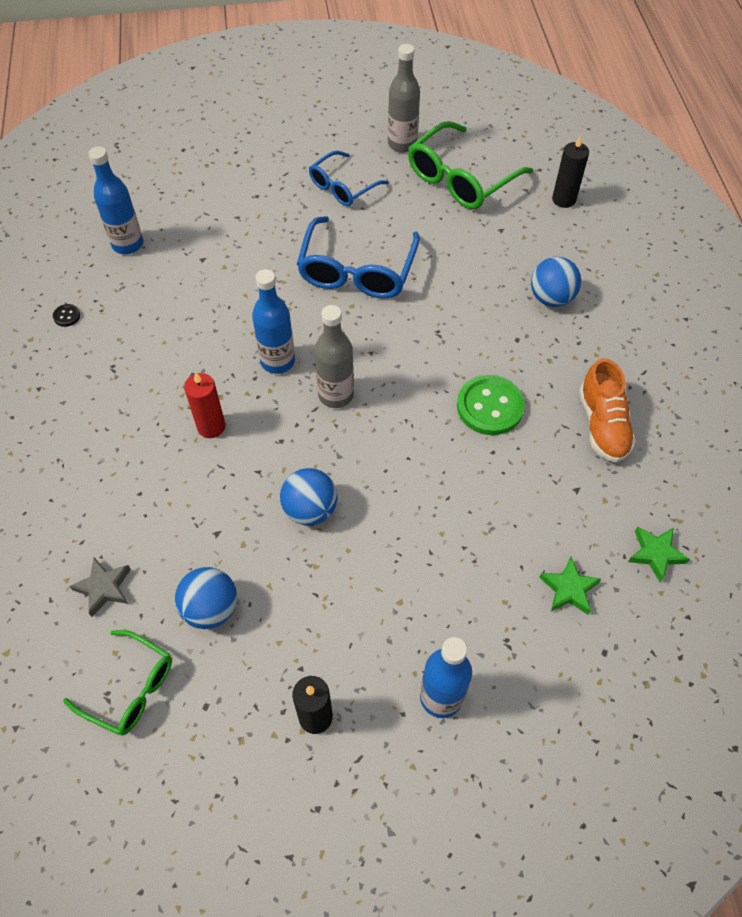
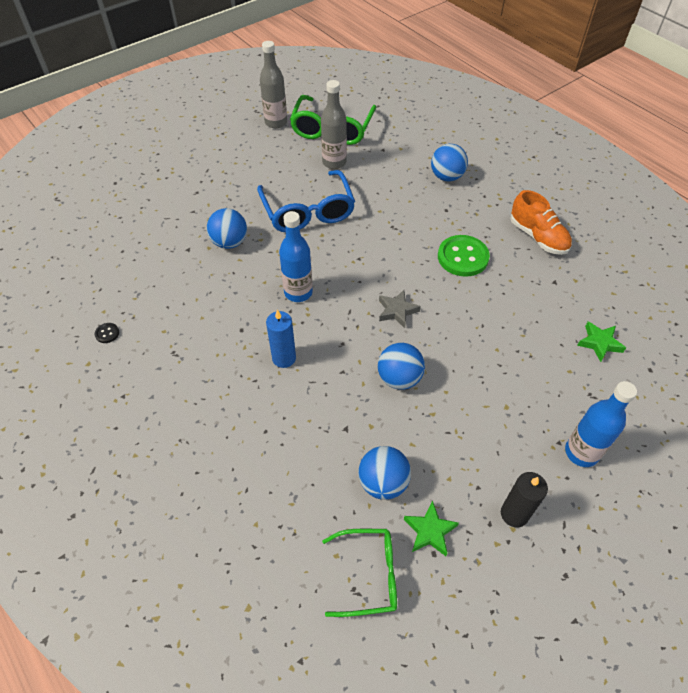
camera: 30 degrees left, 5 degrees down
(104, 588) = (291, 513): grey star -> grey star (397, 311)
(127, 244) = (119, 263): blue bottle -> none
(211, 426) = (284, 358): red candle -> blue candle
(249, 271) = (229, 242): none -> blue ball
(336, 395) = (357, 296): grey bottle -> grey bottle (334, 162)
(342, 187) = (255, 163): blue glasses -> none
(563, 199) = (407, 117): black candle -> none
(655, 554) = (629, 297): green star -> green star (429, 531)

